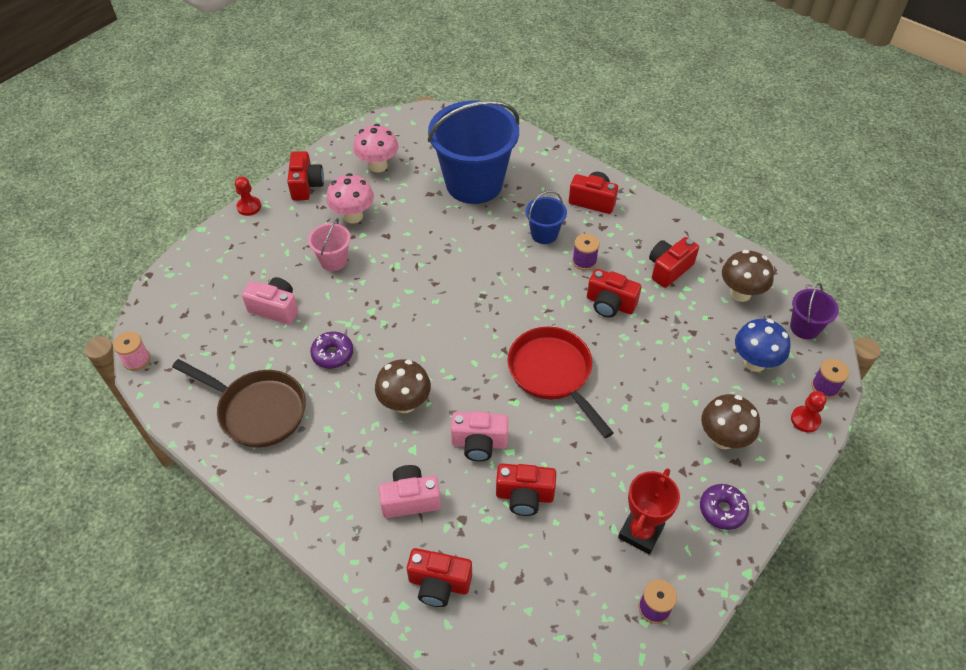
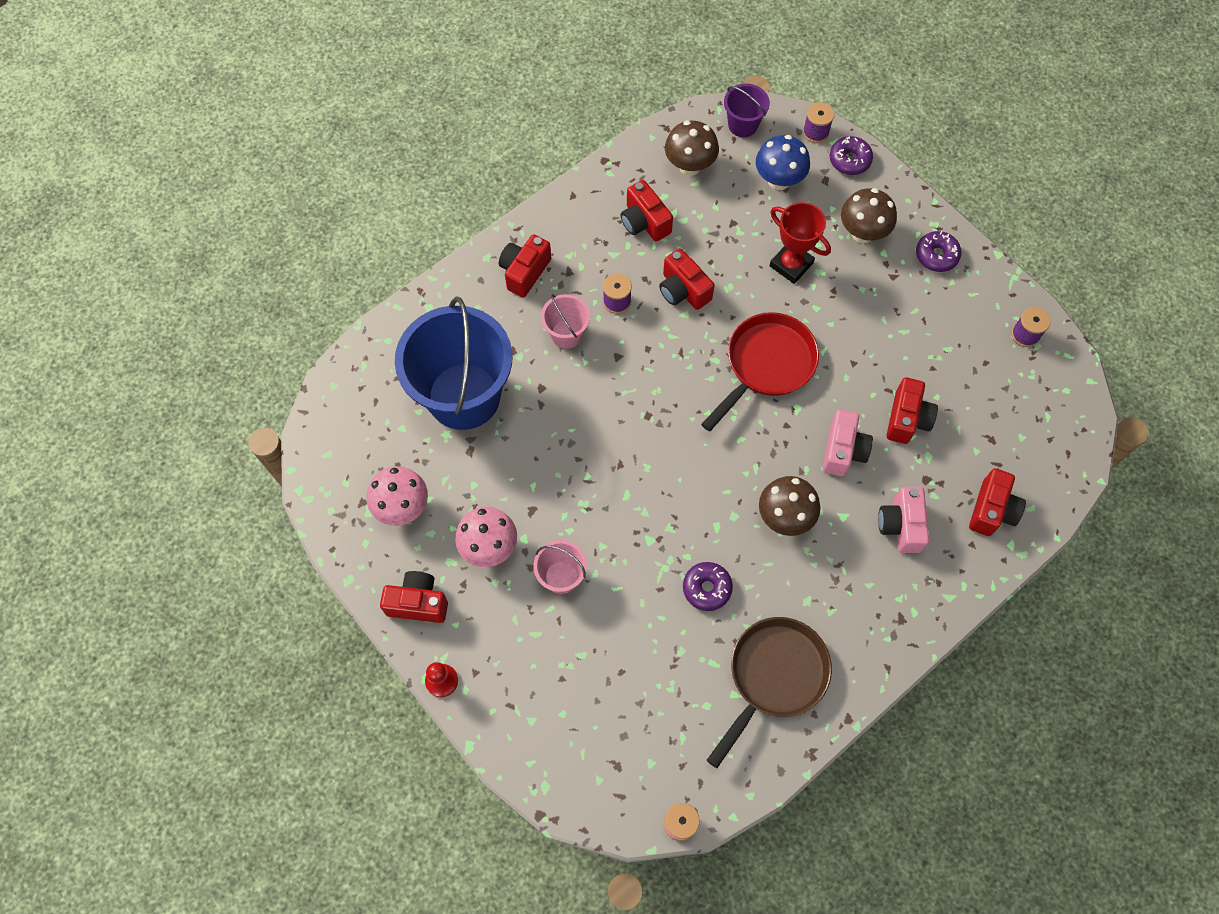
camera: 80 degrees left, 15 degrees up
(275, 308) = (627, 651): pink camera -> none
(544, 234) = (566, 334): blue bucket -> pink bucket
(553, 374) = (766, 365): red pan -> red pan turned 150 degrees clockwise
(610, 304) = (683, 290): red camera -> red camera turned 105 degrees clockwise
(640, 532) = (953, 327): red trophy -> red trophy (791, 264)
(805, 420) = (849, 160): red pawn -> purple donut

